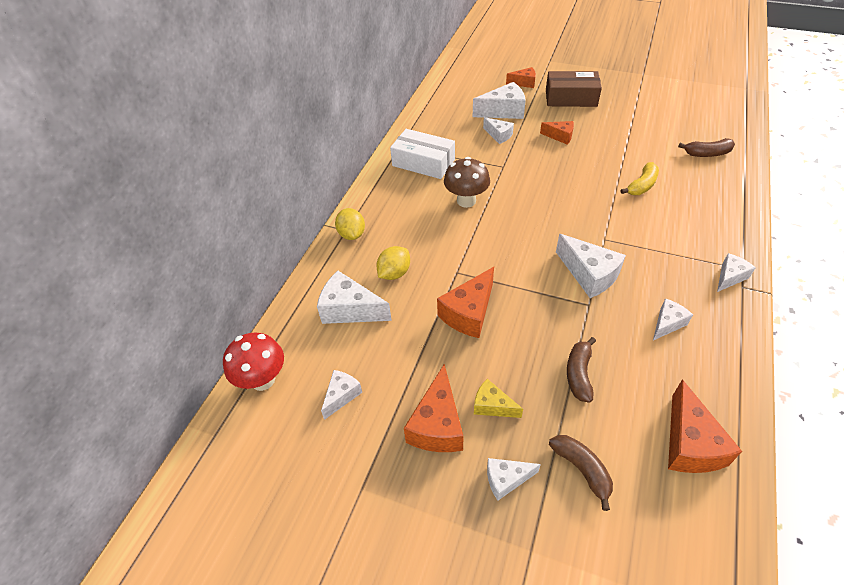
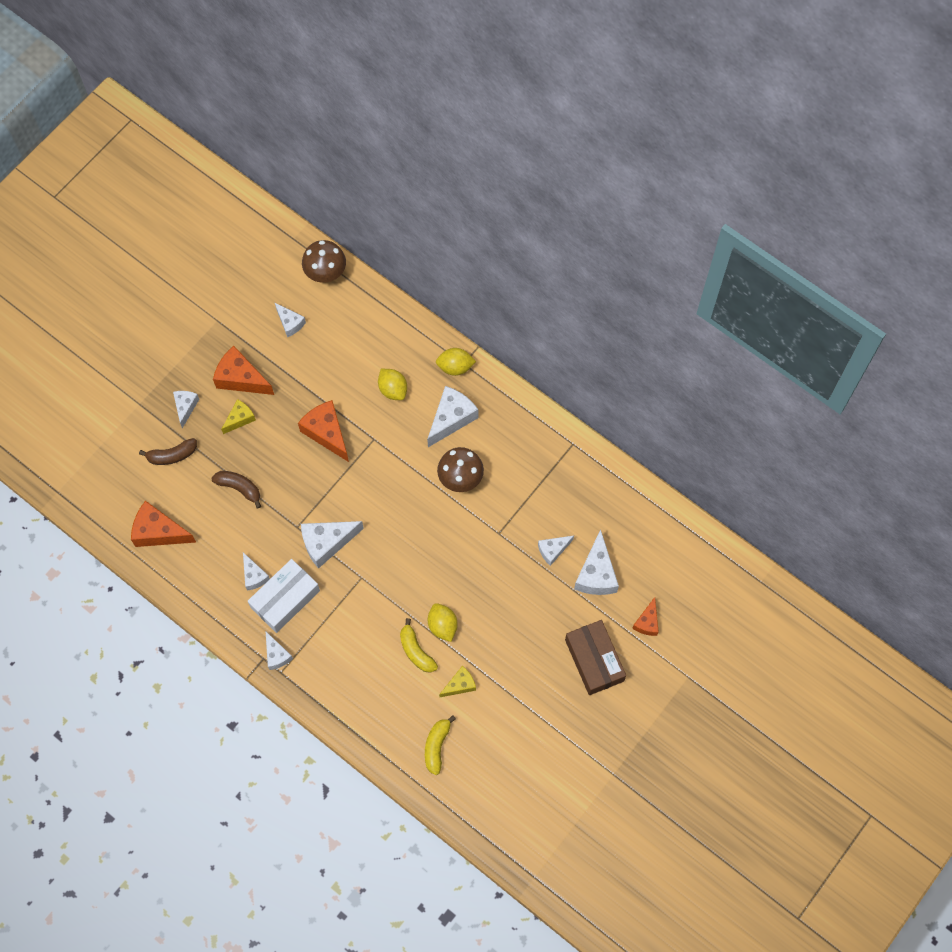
camera: 105 degrees right, 20 degrees up
(263, 380) = (326, 274): red mushroom -> brown mushroom
(350, 310) = (367, 346): white cheese -> white cheese (451, 418)
(423, 162) = (535, 459): white box -> white box (285, 599)
(560, 136) = (525, 612): orange cheese -> none
(571, 98) = (594, 660): brown box -> brown box turned 45 degrees counterclockwise
(607, 176) = (442, 625): none -> yellow lemon
(647, 154) = (460, 685): none -> yellow cheese
(707, 154) = (437, 746): brown banana -> yellow banana

